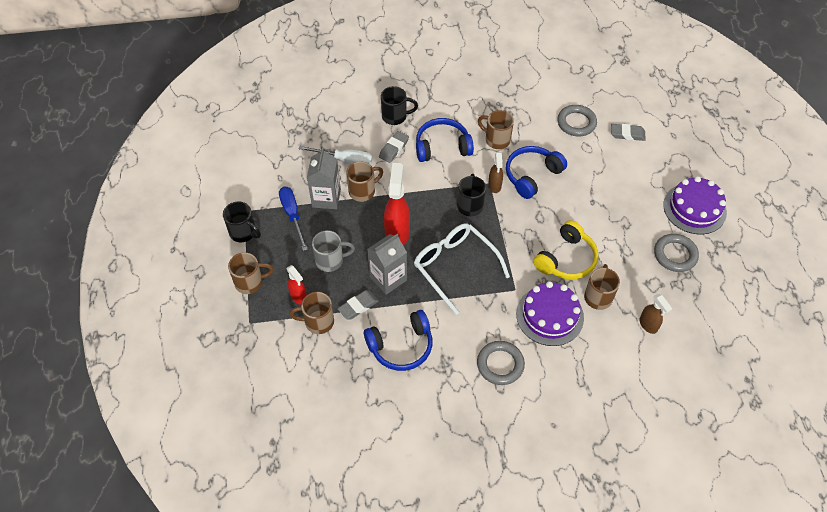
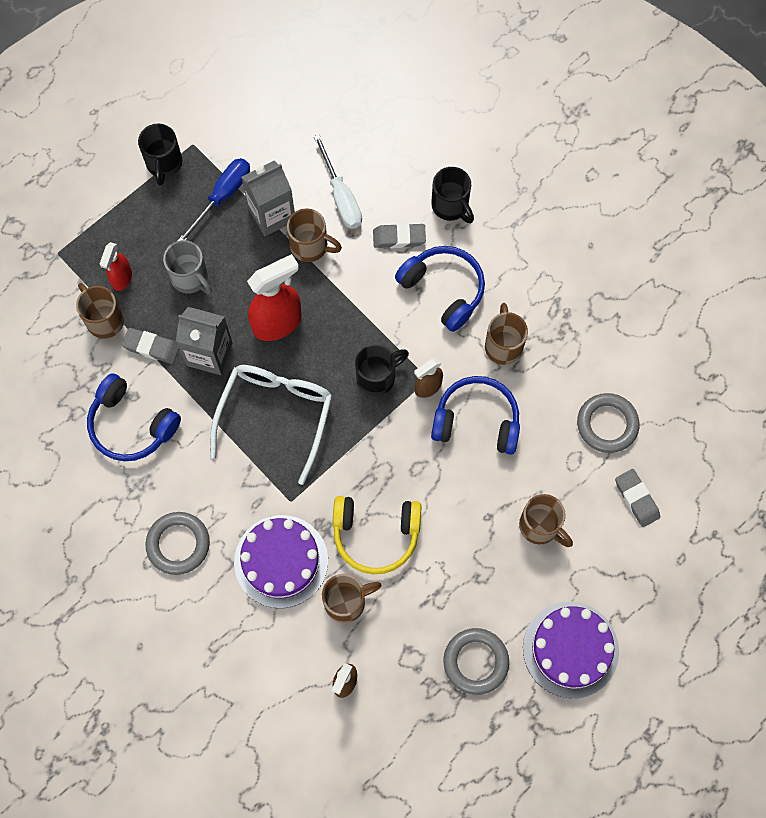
camera: 55 degrees right, 15 degrees up
(250, 282) = (106, 217): brown mug -> brown mug (540, 526)

